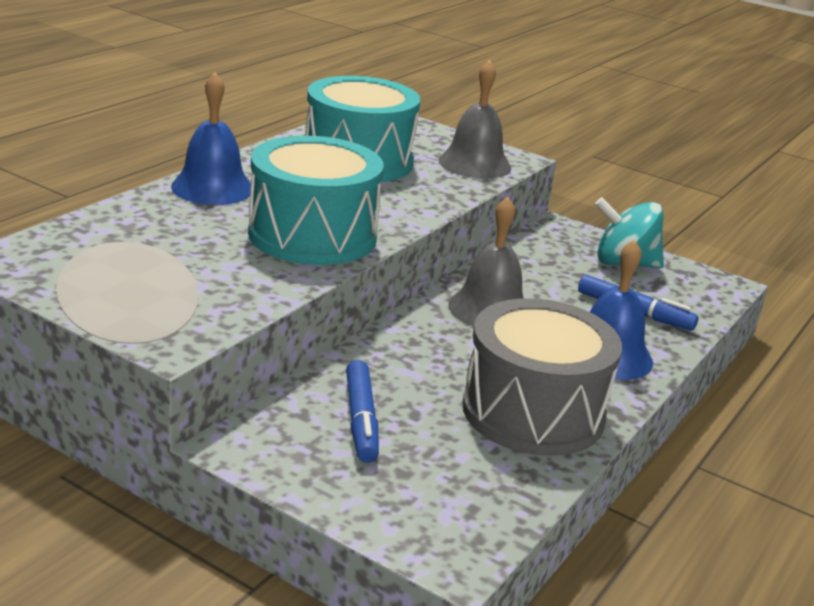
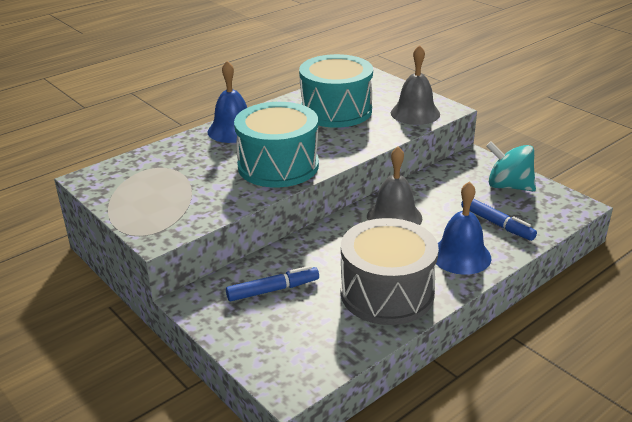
camera: 20 degrees right, 5 degrees up
(361, 420) = (273, 290): blue marker -> blue marker turned 120 degrees counterclockwise

